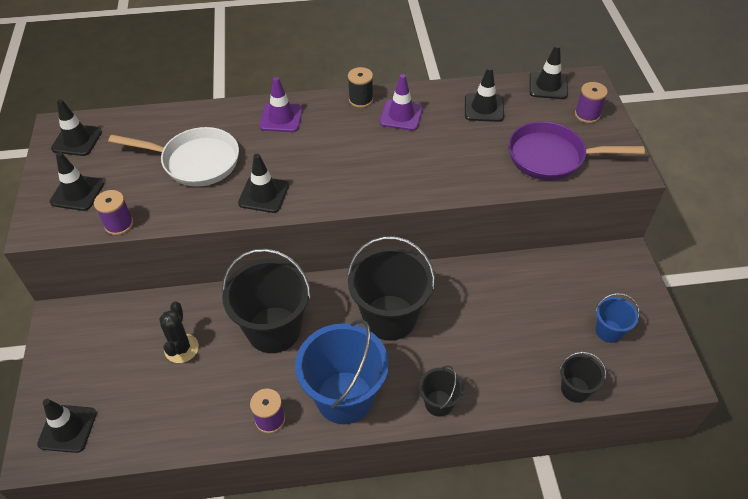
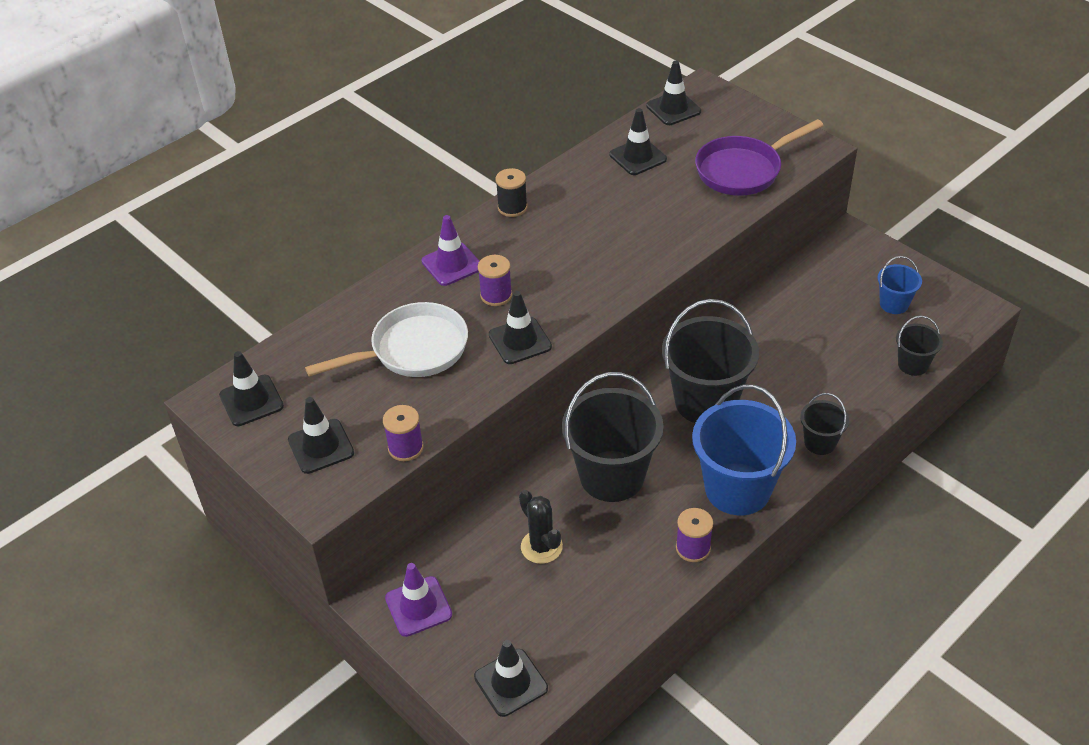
camera: 35 degrees left, 5 degrees down
(401, 115) = (568, 202): purple traffic cone -> purple traffic cone (418, 606)
(587, 115) = (734, 118): purple spool -> purple spool (496, 295)

